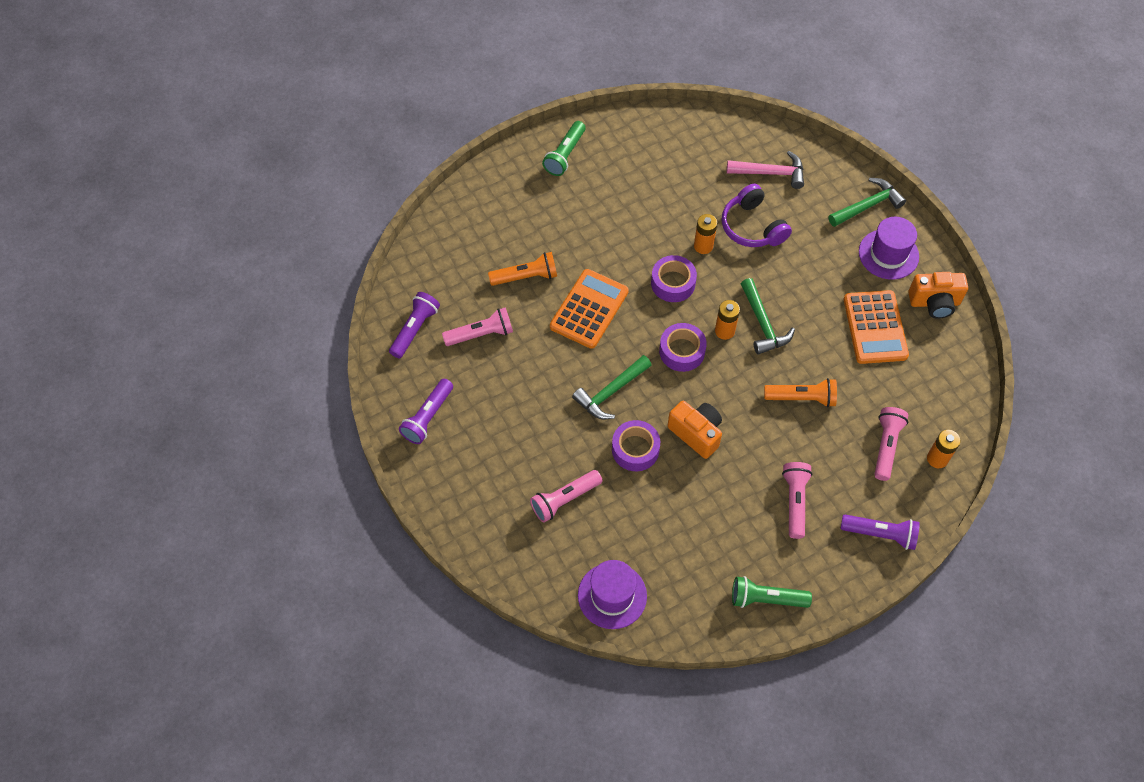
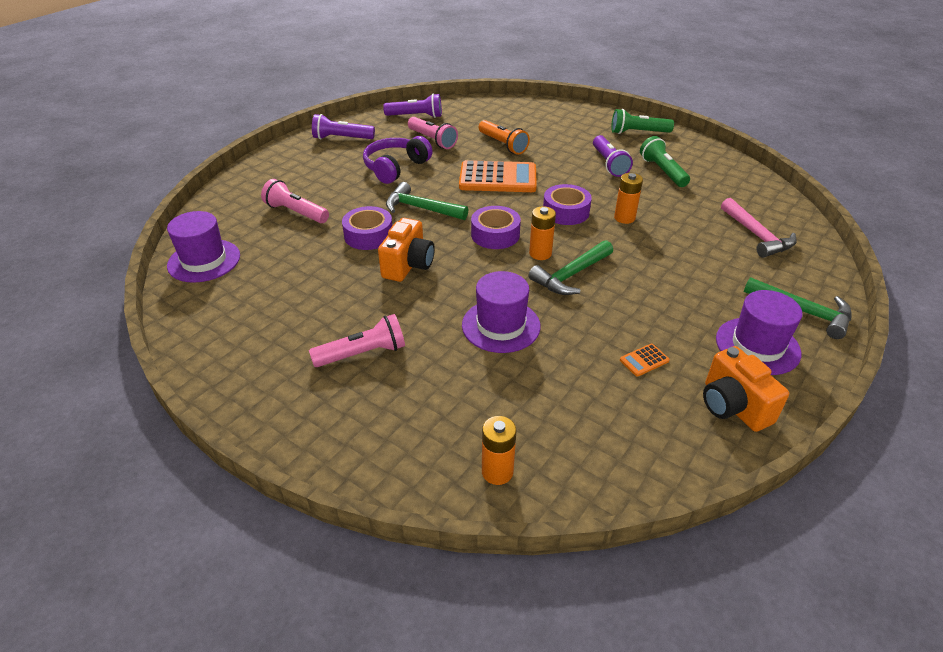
camera: 65 degrees right, 20 degrees down
(752, 227) = (679, 240): purple headphones -> purple headphones (395, 167)
(766, 599) = (228, 362): green flashlight -> green flashlight (662, 171)
(802, 398) = (501, 325): orange flashlight -> purple hat
(875, 327) = (644, 360): orange calculator -> orange calculator, size x0.40
(880, 534) = (352, 441): purple flashlight -> purple flashlight (609, 164)
(886, 446) = (484, 414): pink flashlight -> none

